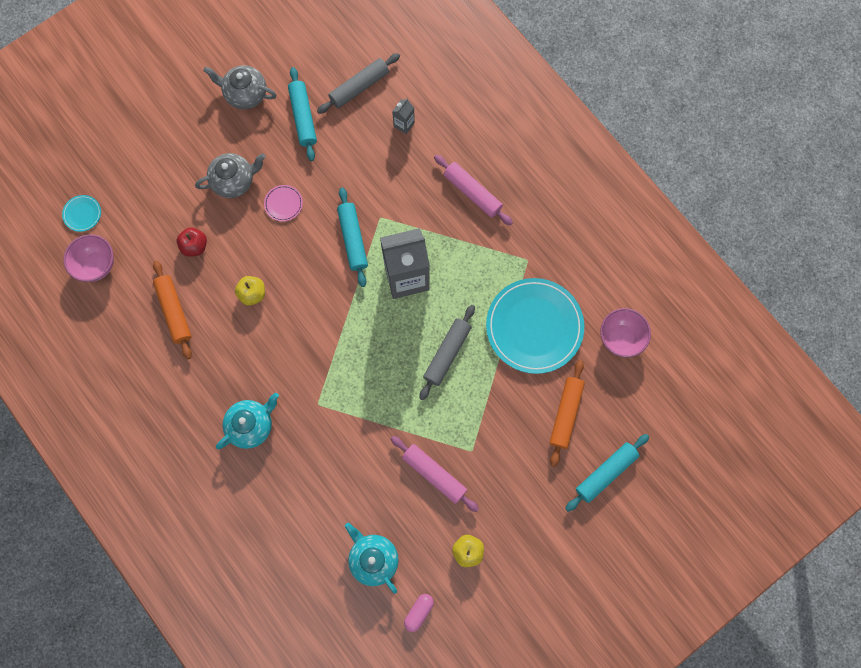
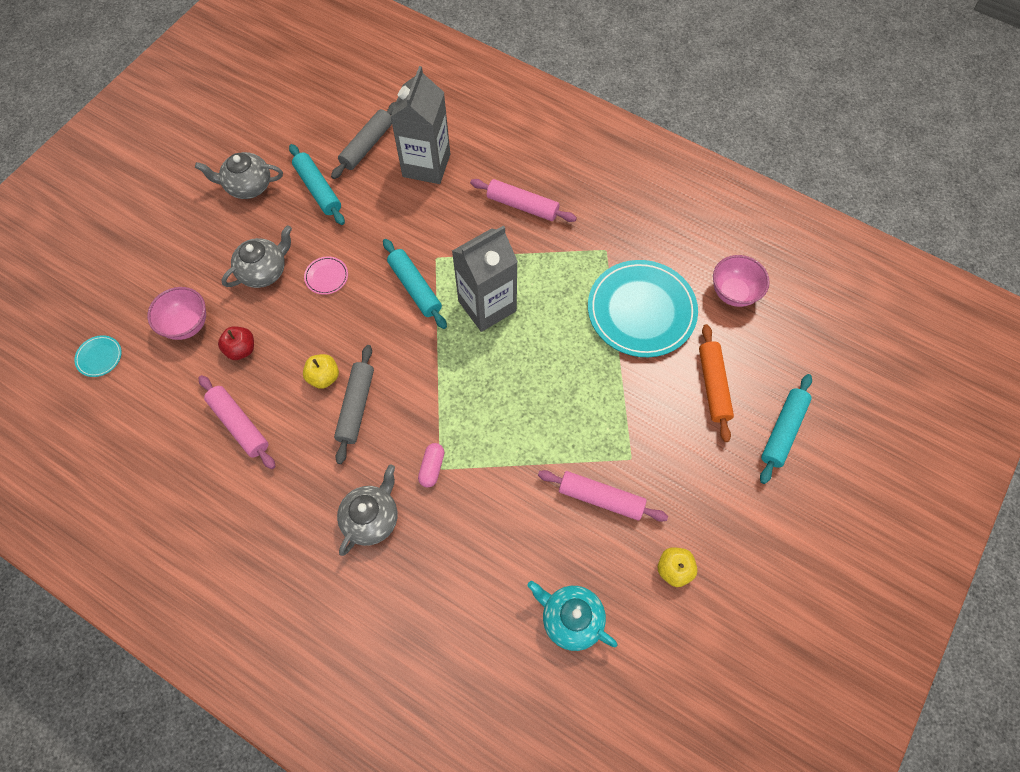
camera: 20 degrees left, 10 degrees down
(97, 265) = (132, 405): pink bowl -> pink bowl (187, 325)
(174, 311) = (239, 425): orange rolling pin -> pink rolling pin
(251, 425) = (371, 518): turquoise teapot -> grey teapot
(404, 124) = (426, 165): grey carton -> grey carton, size x2.36
(418, 612) = (648, 662): pink capsule -> pink capsule (432, 468)
(447, 354) = (562, 367): grey rolling pin -> grey rolling pin (356, 406)

